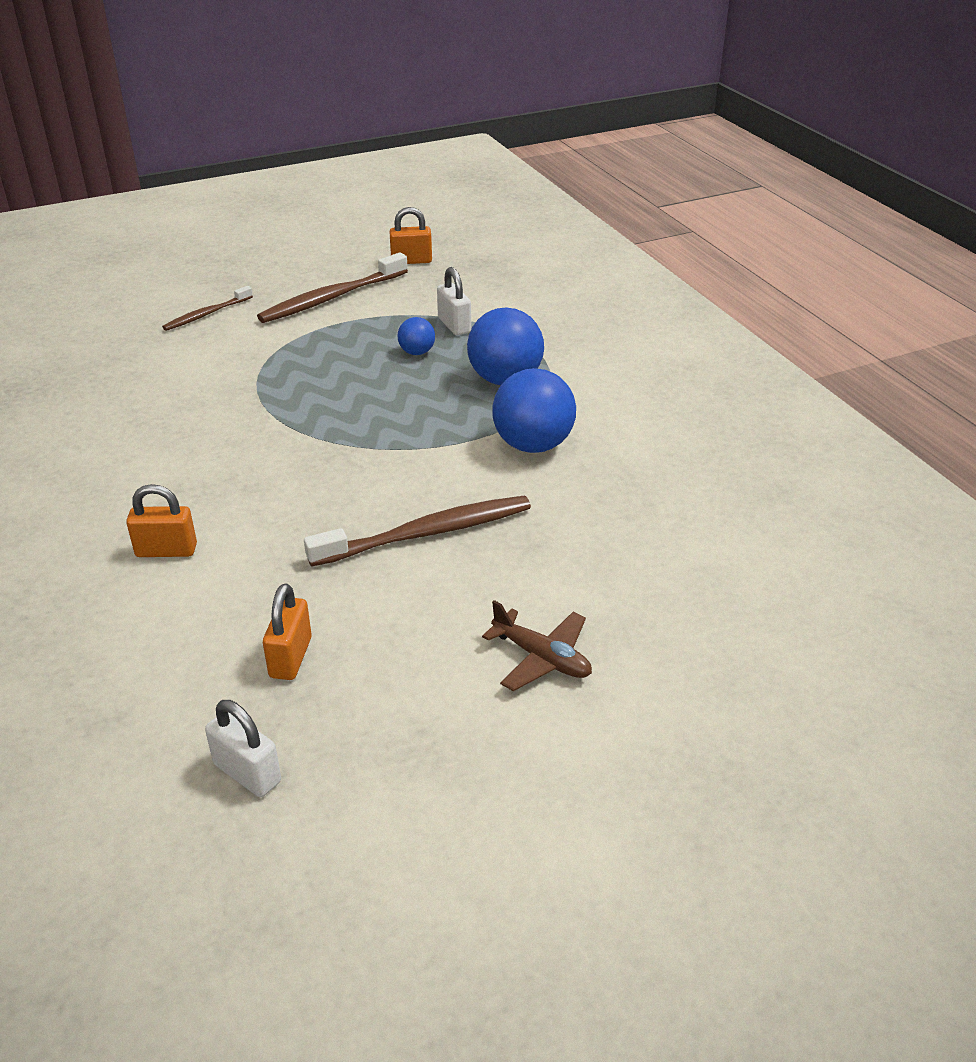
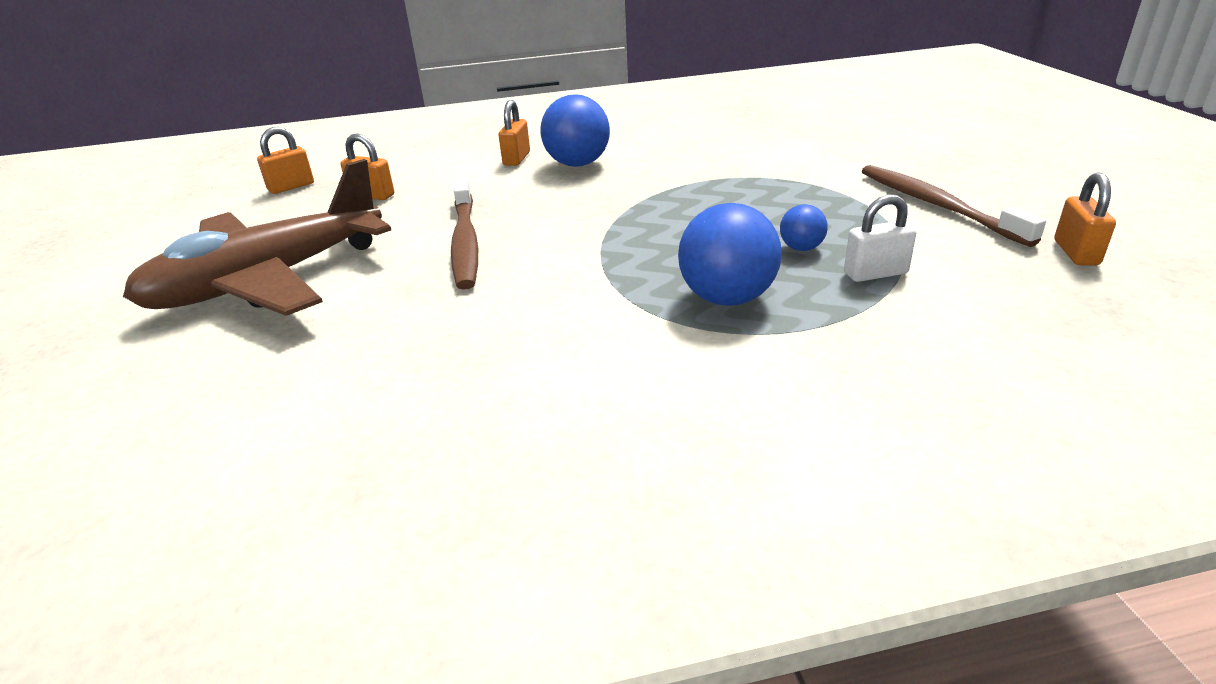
camera: 105 degrees right, 5 degrees down
(207, 314) = (882, 154): brown toothbrush -> none
(247, 773) = (291, 187): white padlock -> orange padlock
(533, 445) = (575, 304): blue ball -> blue ball (577, 164)
(541, 658) = (269, 280): brown plane -> brown plane, size x2.43

